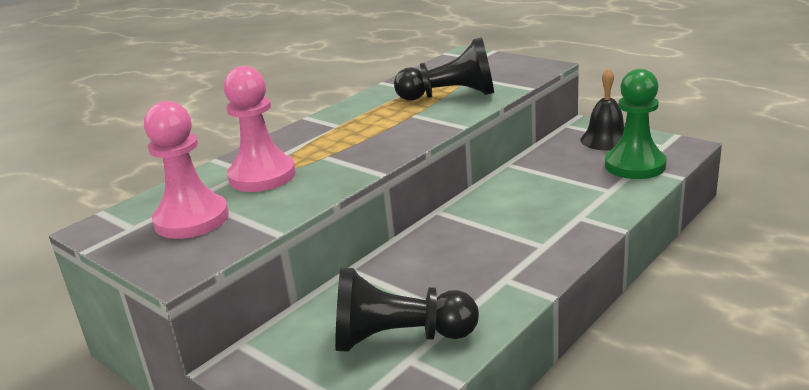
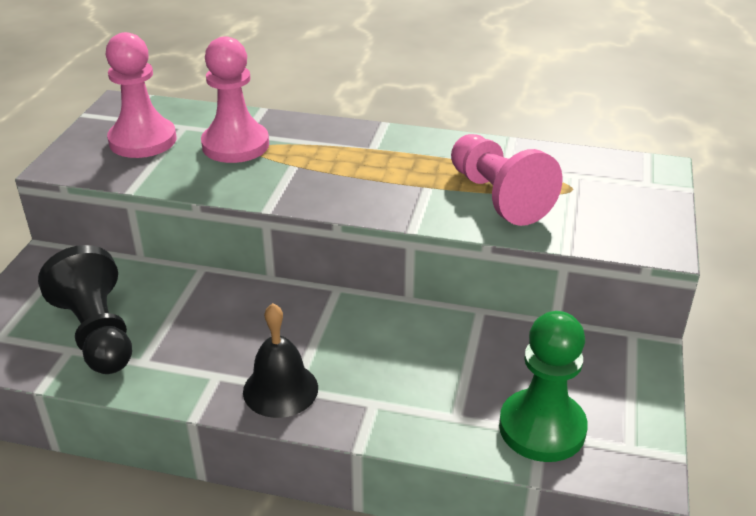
camera: 60 degrees right, 10 degrees up
(450, 96) = (498, 197): black pawn -> pink pawn
(605, 140) = (608, 383): black bell -> black bell (280, 389)

